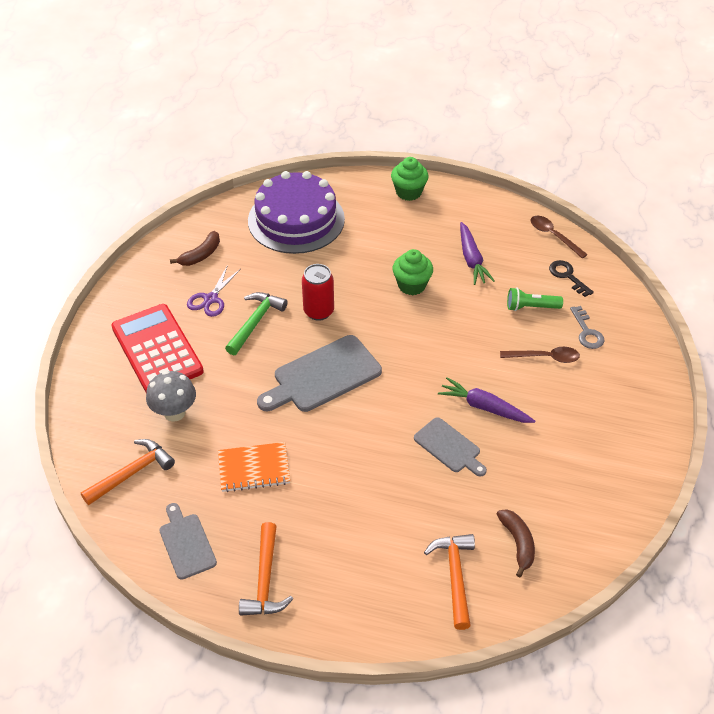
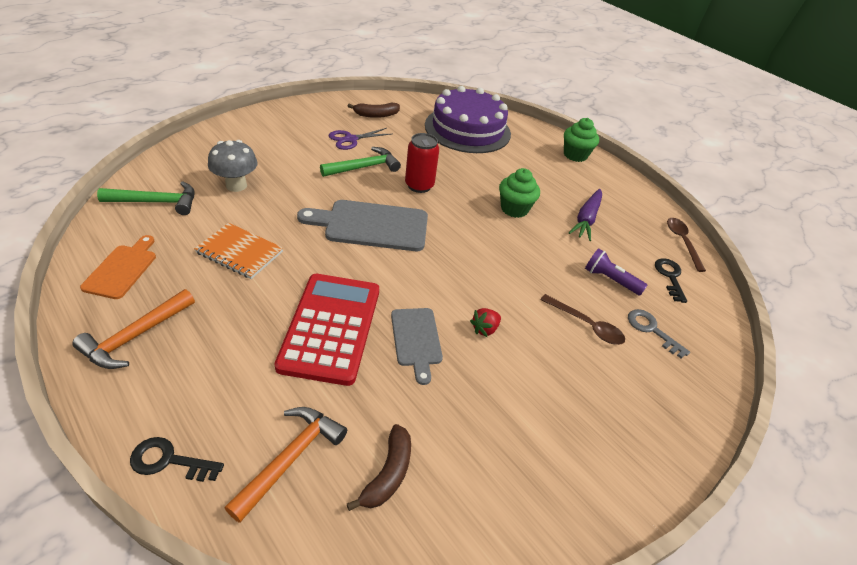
camera: 30 degrees right, 5 degrees down
(132, 473) = (157, 202): orange hammer -> green hammer
(157, 349) = (277, 146): red calculator -> red calculator (331, 327)
(186, 543) = (122, 269): grey cutting board -> orange cutting board
(388, 630) = (168, 461): none -> black key
(484, 407) = (485, 329): purple carrot -> red strawberry
(531, 307) = (610, 280): green flashlight -> purple flashlight
(587, 332) = (651, 330): grey key -> grey key turned 120 degrees clockwise

